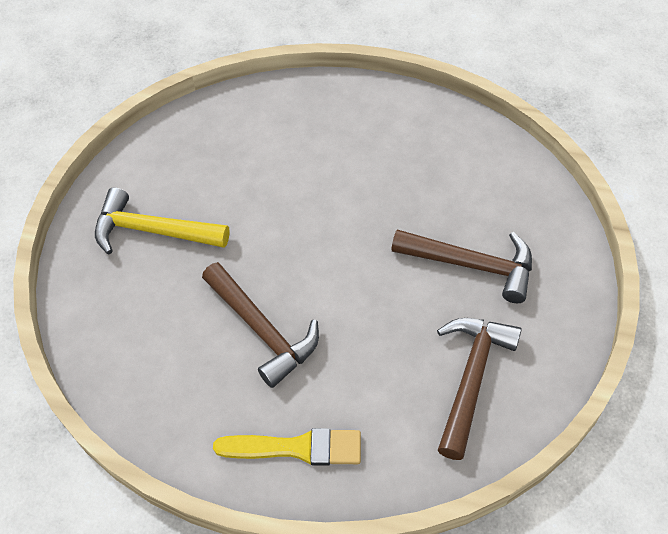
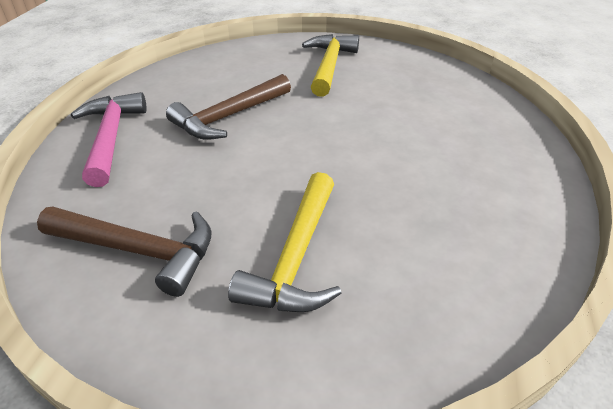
camera: 85 degrees right, 15 degrees down
(296, 448) = (111, 137): yellow brush -> pink hammer
(472, 265) = (296, 257): brown hammer -> yellow hammer

